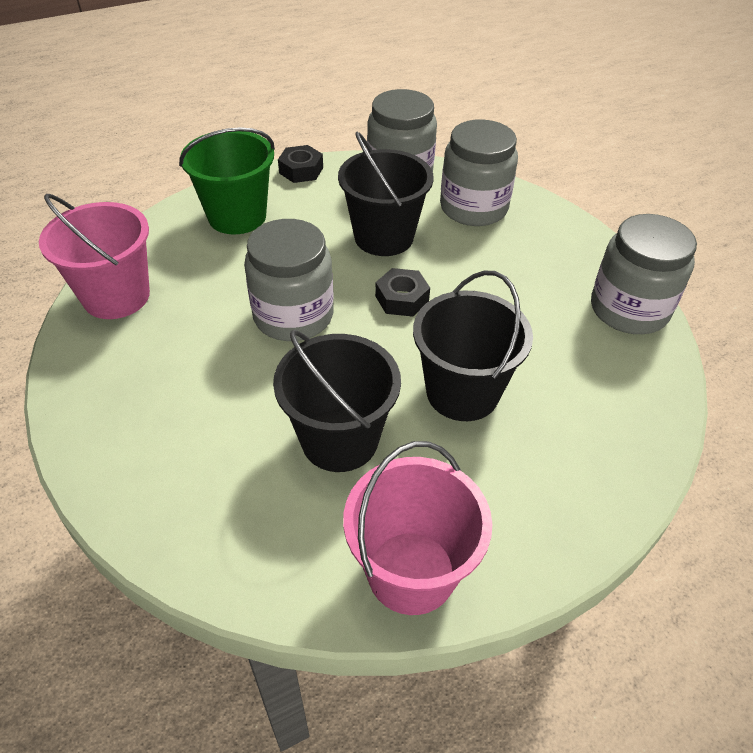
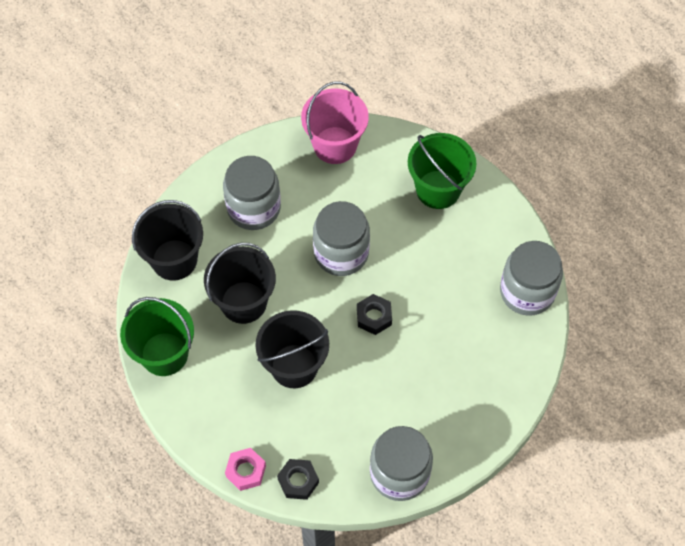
camera: 80 degrees right, 15 degrees up
(301, 170) = (511, 217): black nut -> black nut (298, 481)
(384, 237) = (440, 293): black bucket -> black bucket (174, 260)
(411, 572) = (164, 354): pink bucket -> green bucket
(473, 208) = (496, 353): grey jar -> grey jar (254, 208)
(635, 477) = (246, 471): none -> pink nut

